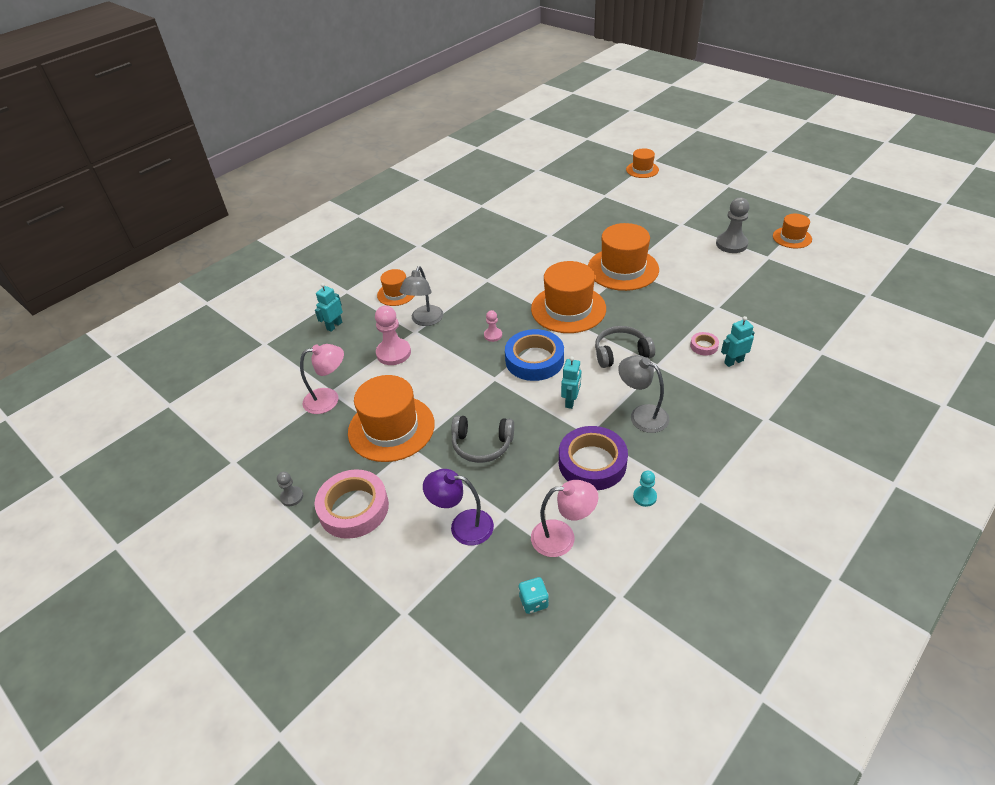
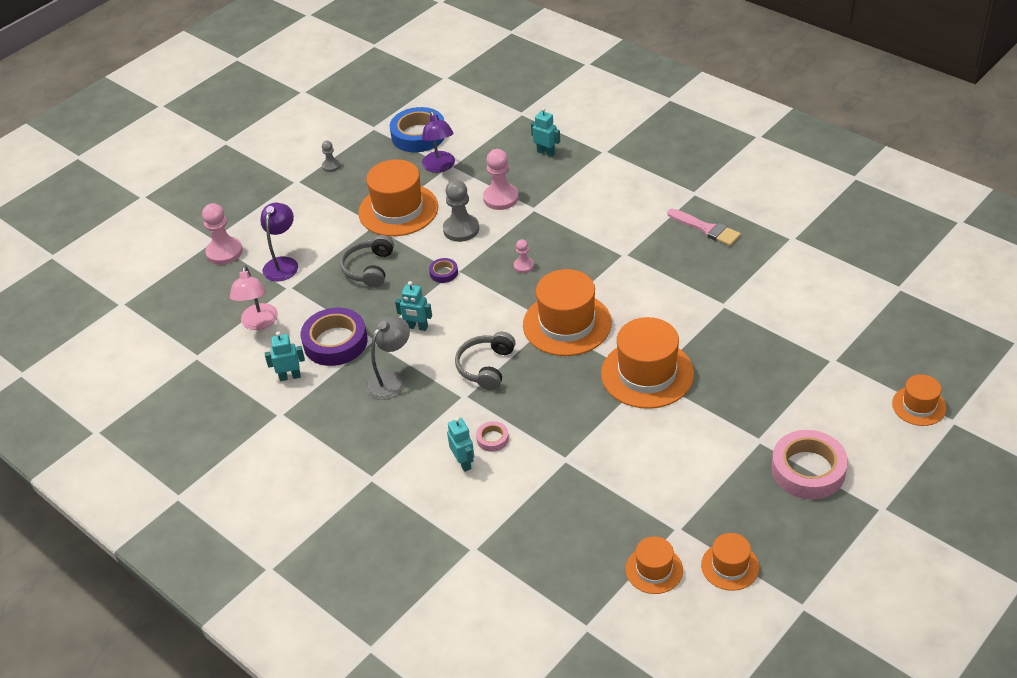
camera: 90 degrees right, 0 degrees up
(329, 399) = (440, 167): pink lamp -> purple lamp
(354, 508) = (313, 201): pink tape -> pink tape (808, 470)
(396, 294) = (599, 187): orange hat -> orange hat (654, 569)
(425, 320) = (551, 214): grey lamp -> none
(431, 594) = (224, 252): none -> pink pawn
(463, 241) = (706, 229): none -> pink brush
(496, 387) = (444, 273): none -> purple tape
(533, 601) = (205, 308): turquoise dice -> none
(534, 360) = (481, 299): blue tape -> blue tape (418, 135)
(621, 353) = (486, 367): grey headphones -> grey headphones turned 150 degrees counterclockwise
(644, 497) = (290, 376): turquoise pawn -> turquoise robot
(731, 244) = (709, 491): grey pawn -> grey pawn (461, 229)

